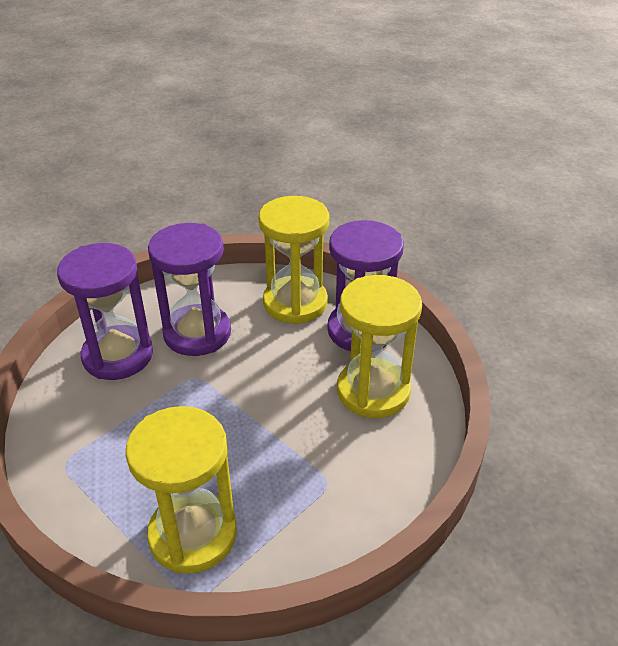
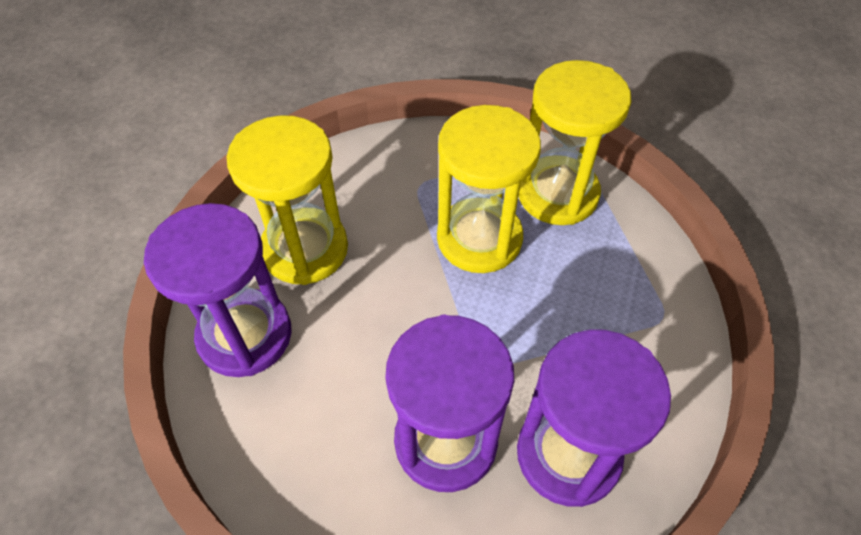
camera: 150 degrees left, 15 degrees up
(295, 303) = (283, 429): yellow hourglass -> yellow hourglass (479, 238)

